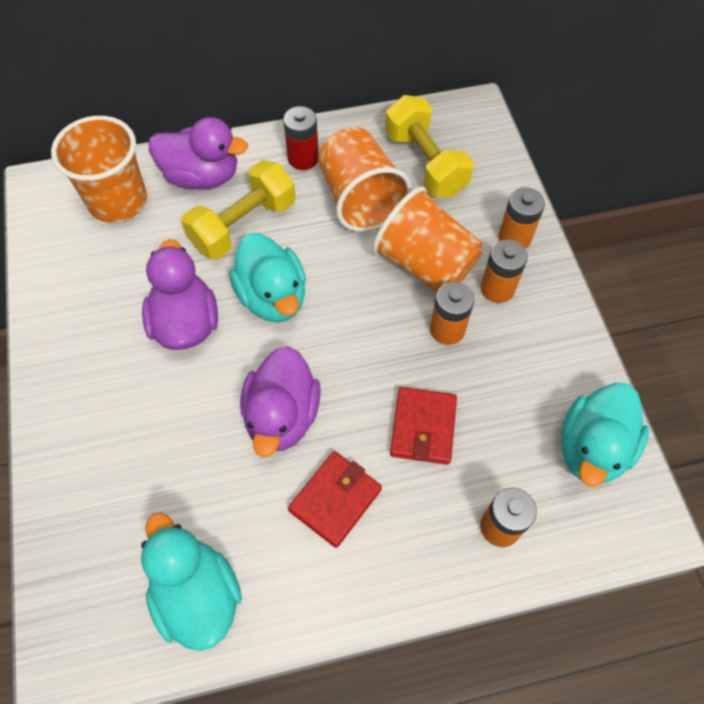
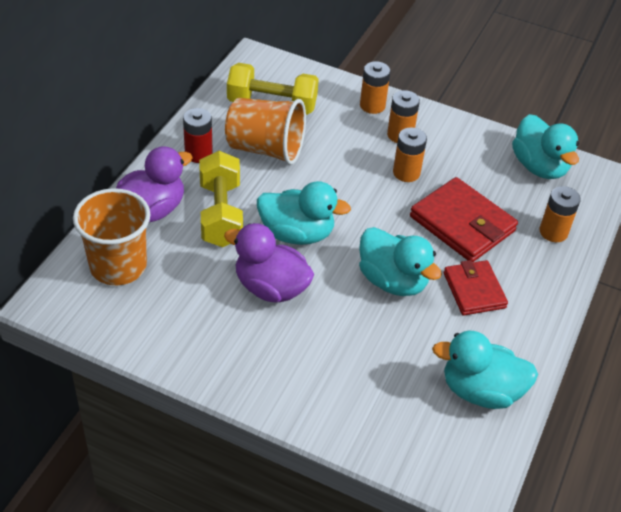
camera: 55 degrees left, 15 degrees down
(282, 416) = (393, 281): purple duck -> turquoise duck
(423, 427) = (462, 224): red wallet -> red wallet, size x1.55
(425, 264) = (349, 152): orange cup -> none

